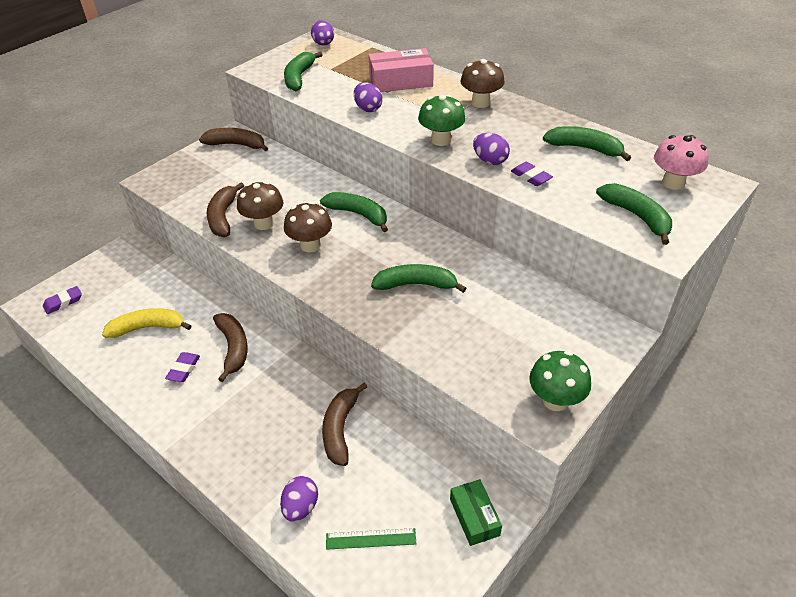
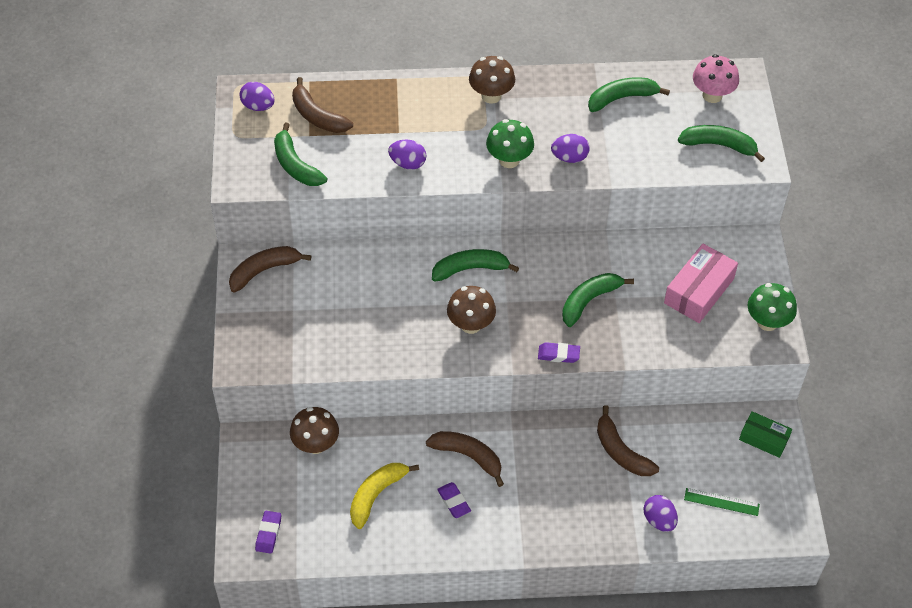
camera: 45 degrees left, 10 degrees up
(223, 217) = (363, 351): brown banana -> brown banana (317, 116)
(264, 223) = (406, 332): brown mushroom -> brown mushroom (316, 444)
(371, 539) = (721, 502): green ruler -> green ruler turned 60 degrees clockwise
(401, 81) = (393, 111): pink box -> pink box (699, 291)
(531, 177) = (615, 154): purple eraser -> purple eraser (558, 354)

